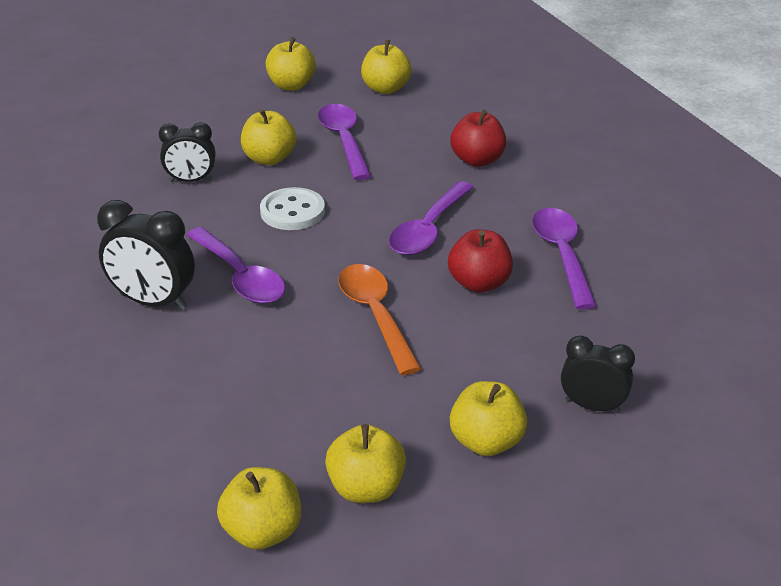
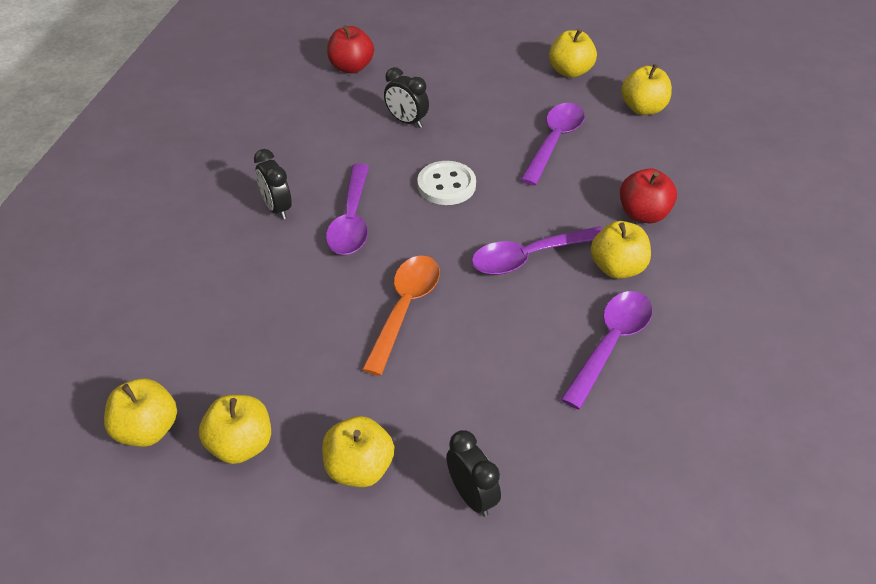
camera: 40 degrees right, 10 degrees up
(153, 302) = (277, 208): black clock -> black clock, size x0.66
(269, 159) = (481, 130): yellow apple -> yellow apple (617, 268)
(479, 283) = (512, 328): red apple -> red apple (351, 67)

